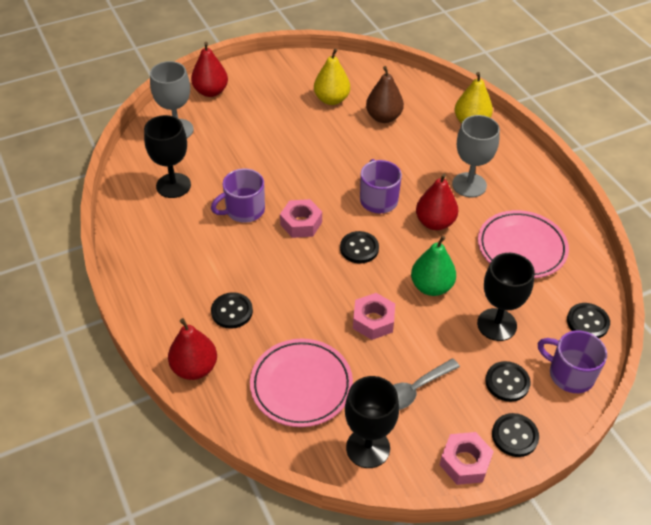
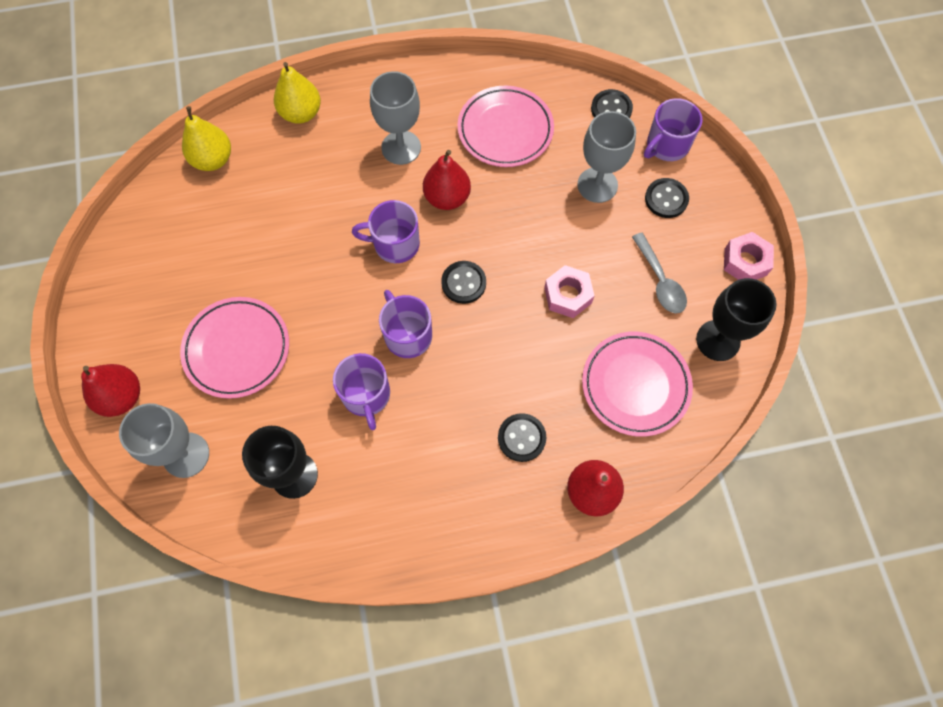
camera: 75 degrees left, 20 degrees up
(261, 135) = (237, 349): none -> pink plate
(301, 223) = (407, 335): pink nut -> purple mug
(331, 99) = (200, 250): yellow pear -> yellow pear (213, 160)
(383, 117) = (257, 200): brown pear -> none
(431, 287) = (535, 228): green pear -> none
(497, 324) = (597, 185): black goblet -> grey goblet
(514, 436) = (724, 212): black button -> none

